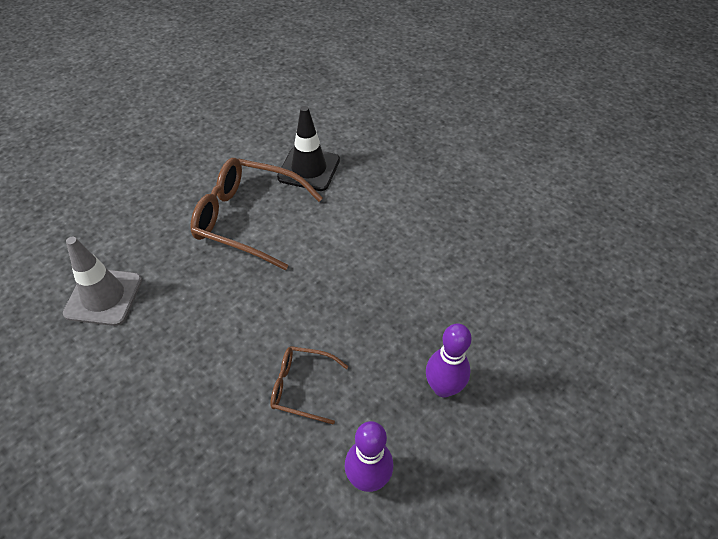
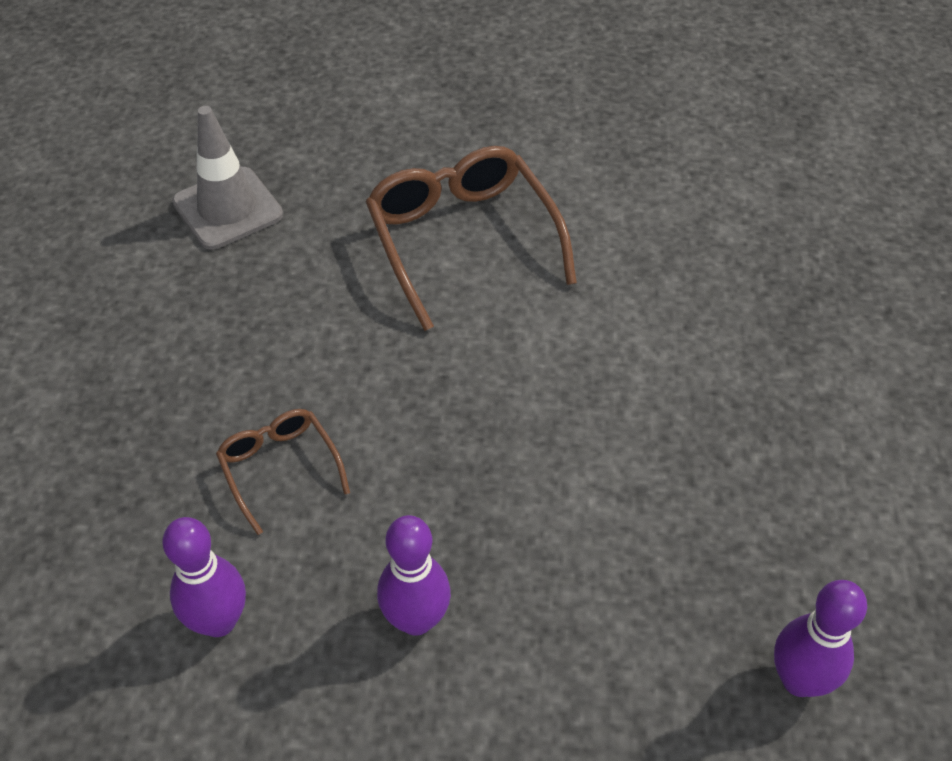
camera: 50 degrees right, 0 degrees up
(309, 169) = (611, 236): black traffic cone -> none
(584, 273) = (799, 680): none -> purple bowling pin

